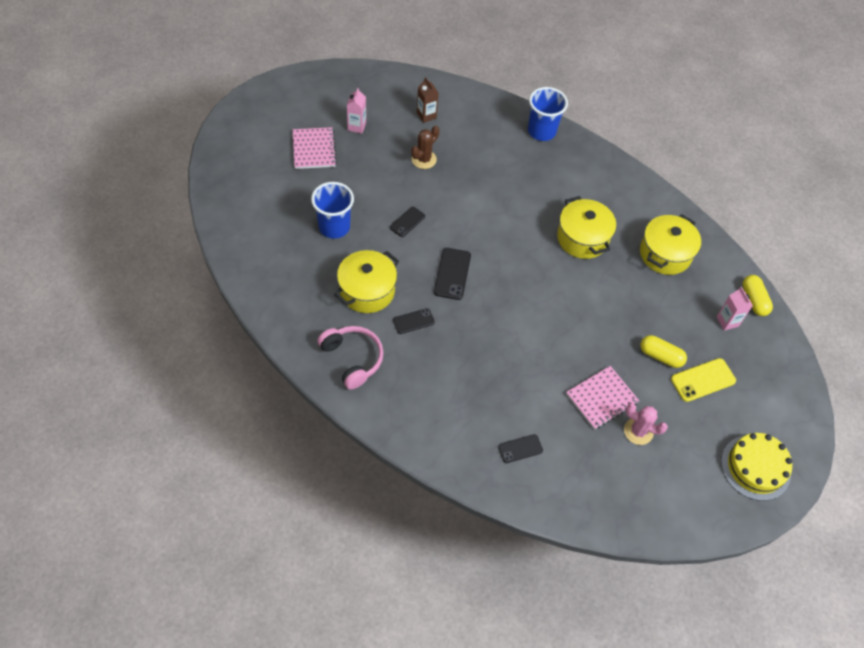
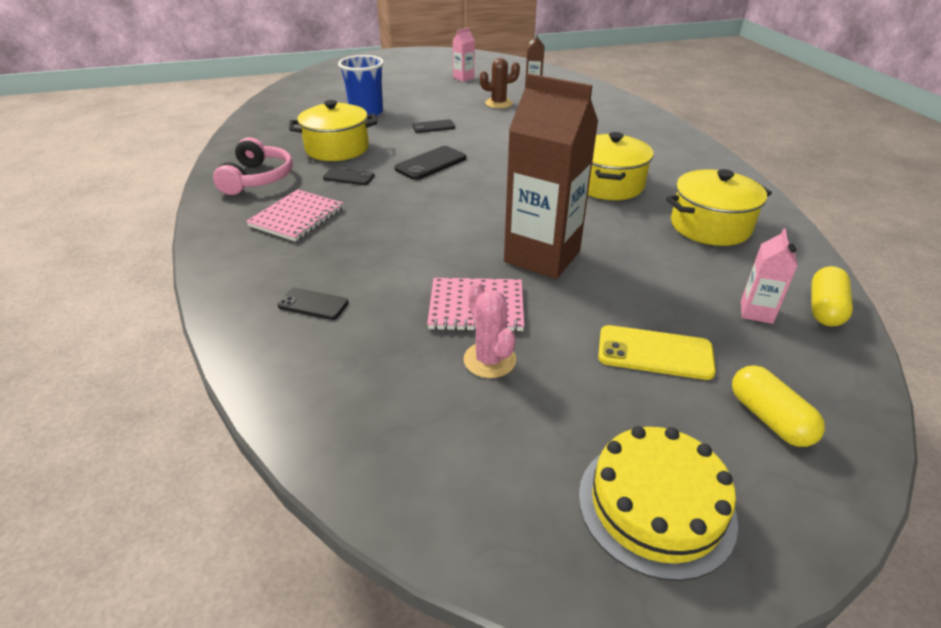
camera: 40 degrees right, 20 degrees down
(314, 149) = (412, 79): pink notebook -> pink notebook (297, 217)
(541, 131) = (640, 117): blue cup -> none
(600, 336) = (542, 257): none -> brown carton
(660, 356) = (609, 304): yellow capsule -> yellow capsule (769, 418)

